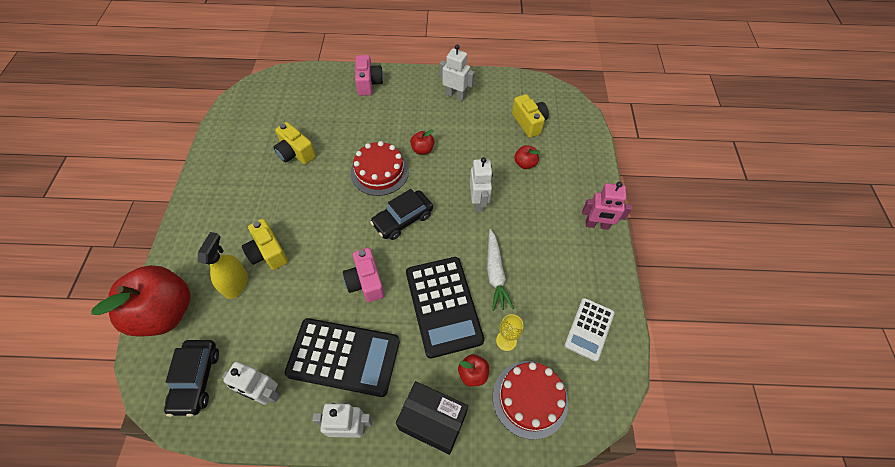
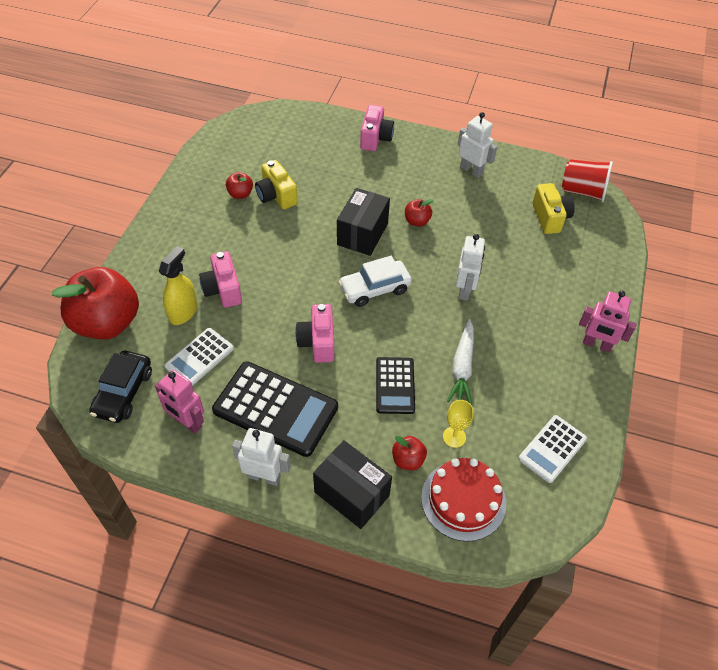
camera: 15 degrees right, 5 degrees down
(261, 325) = (199, 357): none -> white calculator
(265, 393) = (187, 422): white robot -> pink robot
(268, 252) = (223, 289): yellow camera -> pink camera
(379, 171) = (362, 234): red cake -> black box
(403, 219) = (374, 289): black car -> white car
(443, 306) = (395, 386): black calculator -> black calculator, size x0.58
(525, 164) = (531, 261): red apple -> red apple (240, 194)
(548, 95) = (582, 191): none -> red cup

